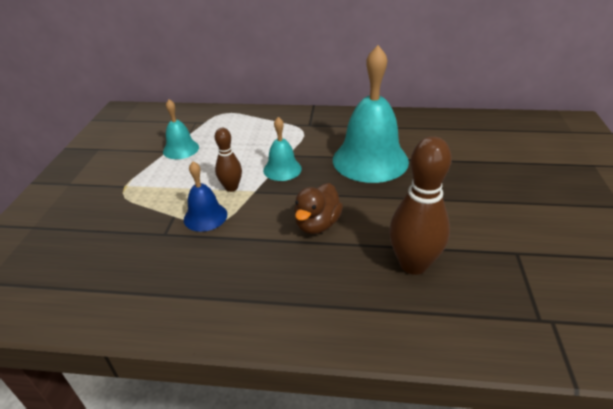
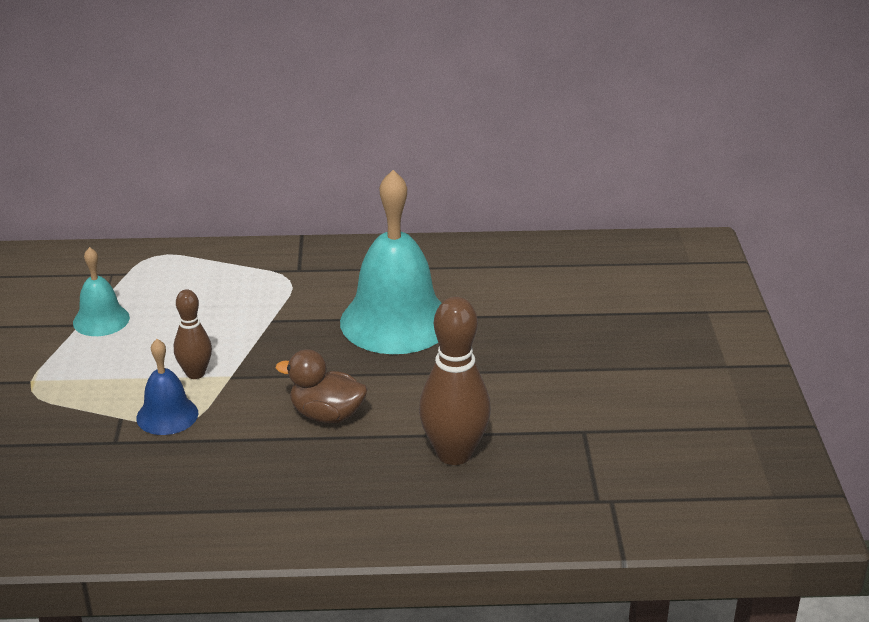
camera: 10 degrees left, 5 degrees down
(282, 169) = (266, 342): turquoise bell -> none
(317, 224) = (326, 415): brown duck -> brown duck turned 90 degrees clockwise

